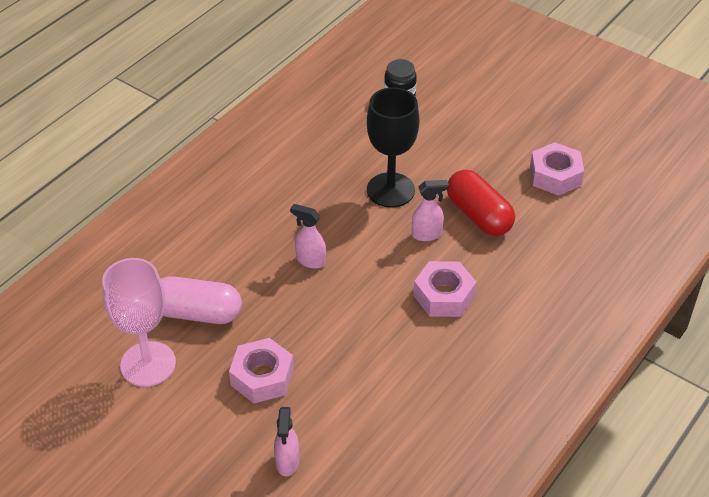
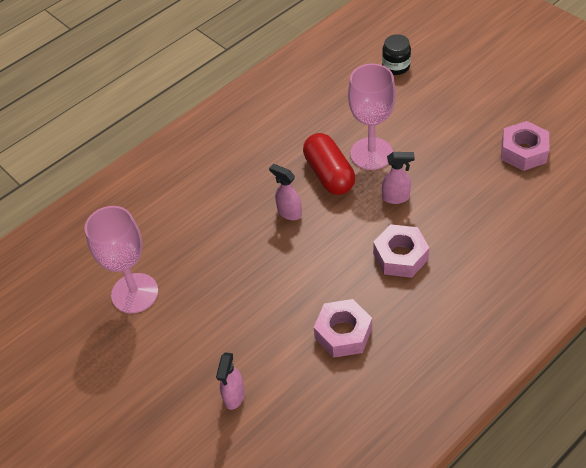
camera: 15 degrees right, 5 degrees up
(197, 313) = (184, 251): pink capsule -> none
(262, 377) = (227, 315): pink nut -> pink nut (343, 333)
(390, 190) = (371, 153): black goblet -> pink goblet
(479, 215) = (446, 184): red capsule -> red capsule (329, 174)

